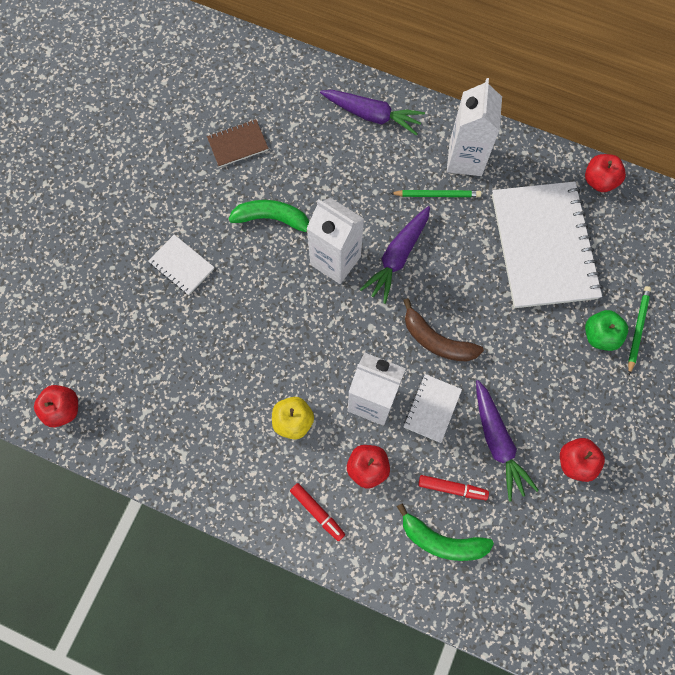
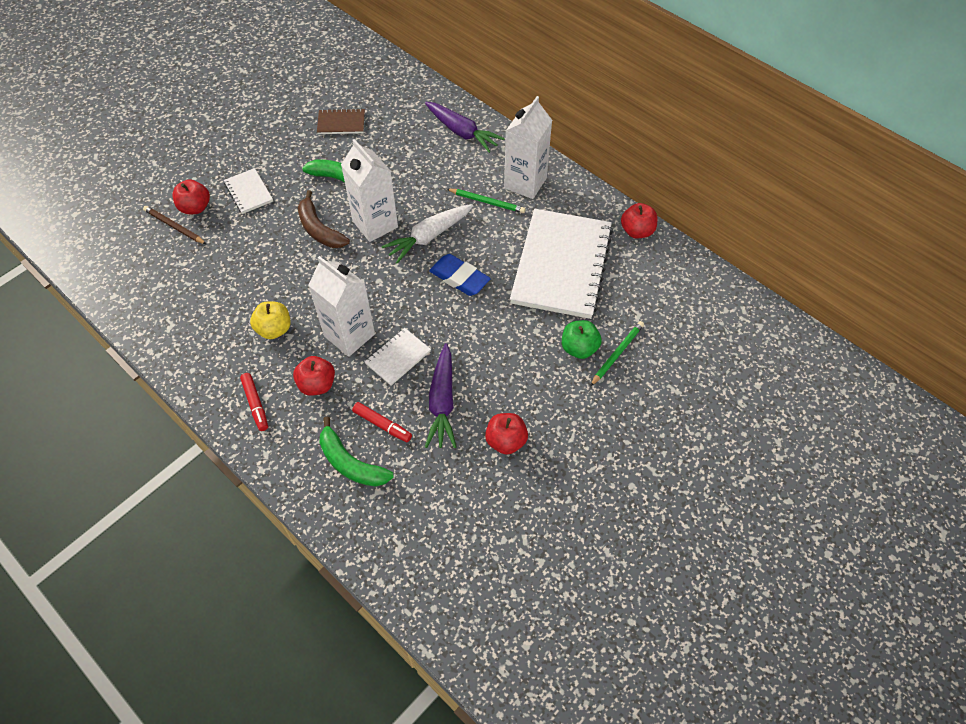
camera: 20 degrees right, 15 degrees down
(63, 409) = (97, 263): red apple -> red apple (195, 208)
(124, 335) = (174, 227): none -> brown pencil
(398, 256) = (429, 236): purple carrot -> white carrot
(436, 341) = (429, 308): brown banana -> brown banana (319, 229)
(450, 296) = (459, 278): none -> blue eraser

